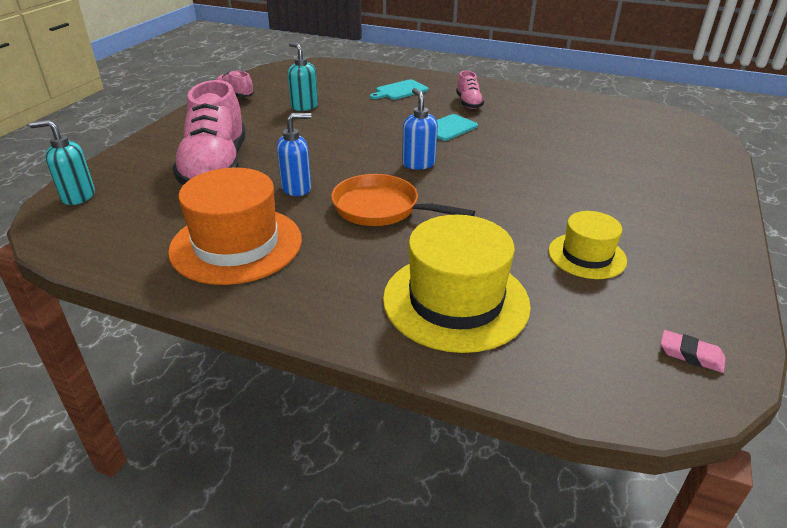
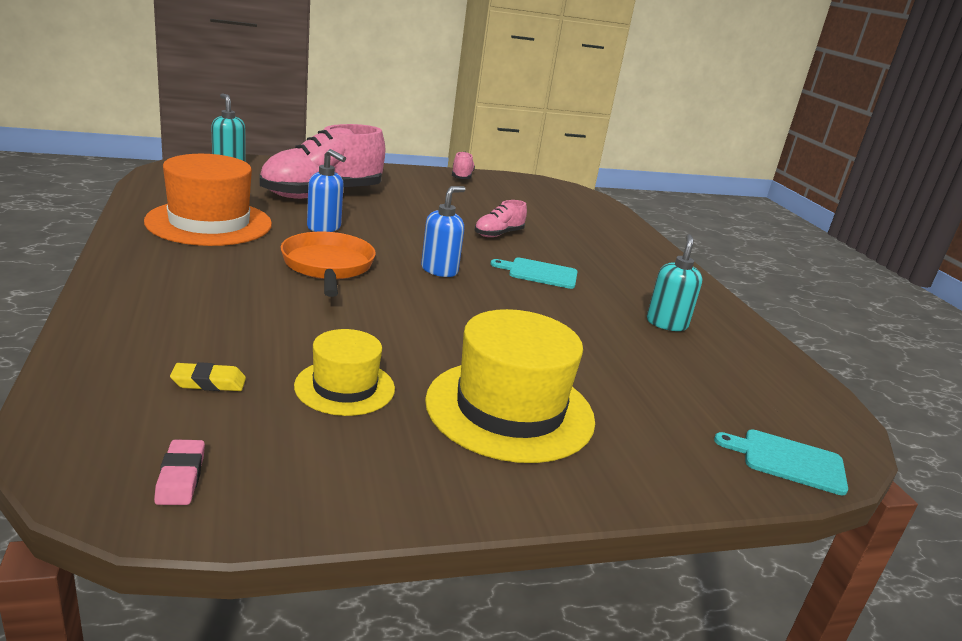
camera: 50 degrees right, 10 degrees down
(304, 106) = (483, 204): turquoise soap dispenser -> turquoise soap dispenser (666, 323)
(400, 91) = (591, 238): turquoise cutting board -> turquoise cutting board (788, 461)
(456, 301) = (193, 323): yellow hat -> yellow hat (510, 409)
(468, 103) = (623, 276): pink shoe -> pink shoe (498, 234)
(561, 314) = (209, 382): none -> yellow eraser

